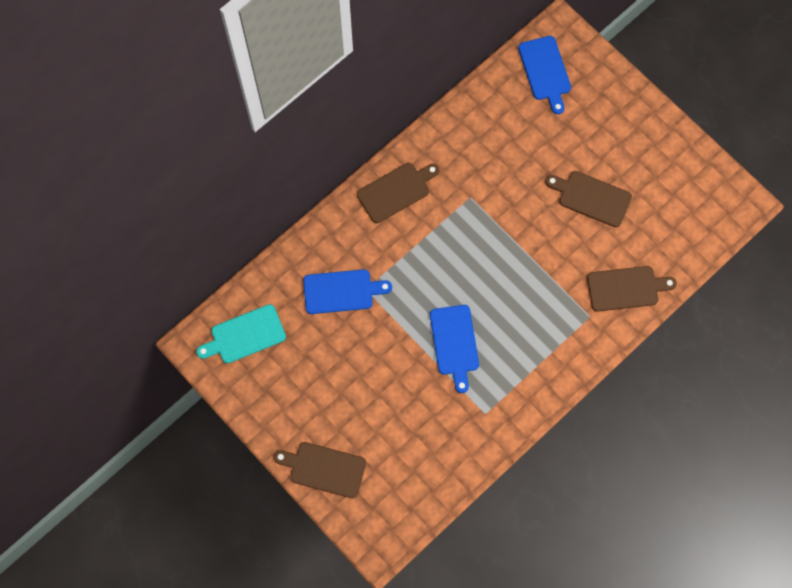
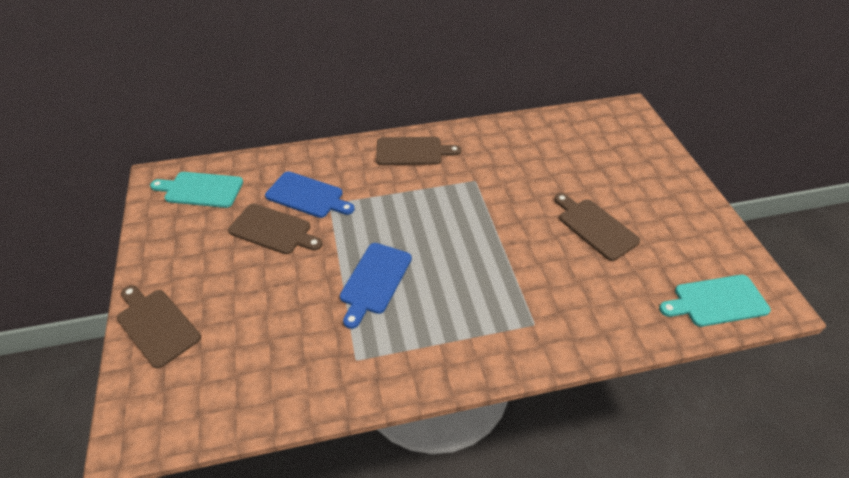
camera: 30 degrees right, 25 degrees down
(545, 71) = (601, 128): blue cutting board -> none
(626, 288) = (591, 317): brown cutting board -> brown cutting board (273, 230)
(705, 225) = (717, 301): none -> turquoise cutting board

